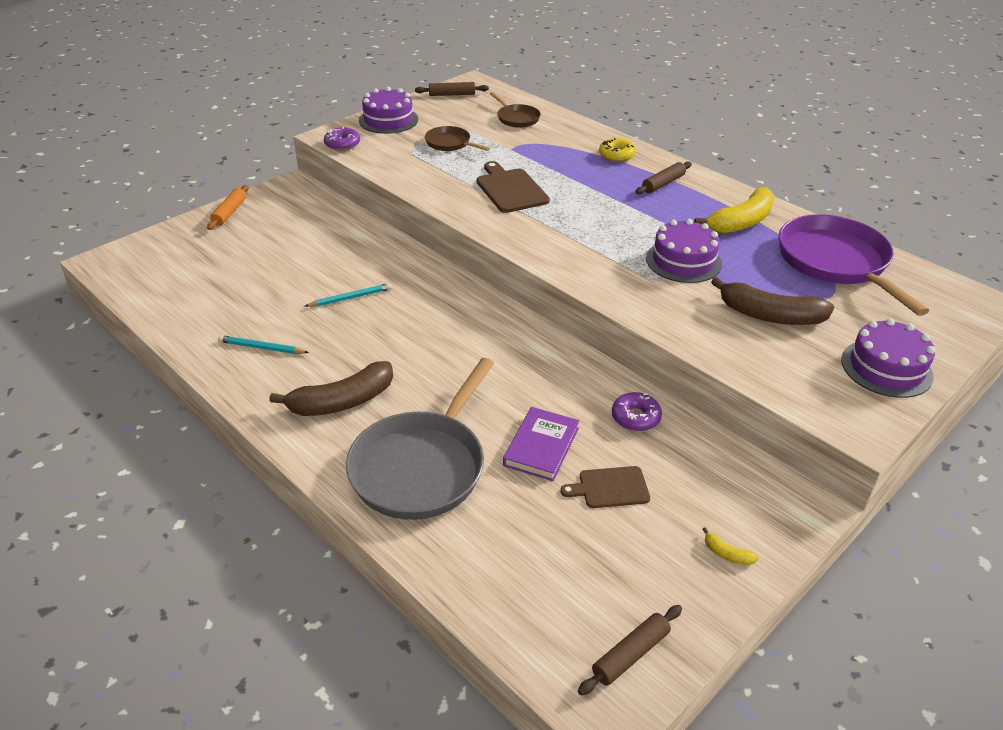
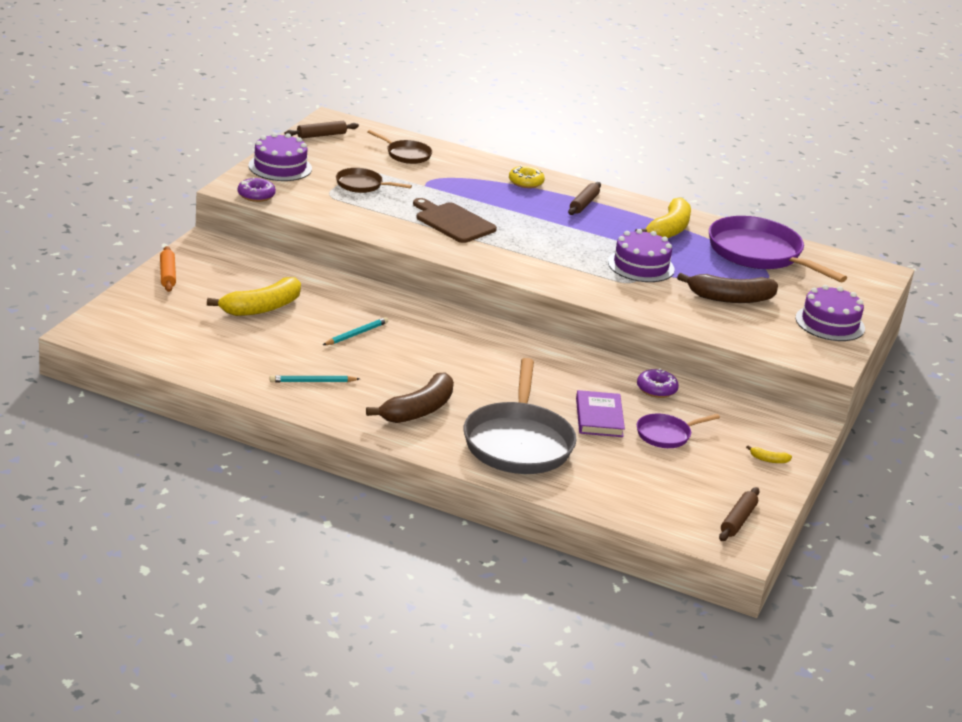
camera: 25 degrees left, 10 degrees down
(284, 257) = (261, 308): none -> yellow banana
(610, 487) = (666, 435): brown cutting board -> purple pan

